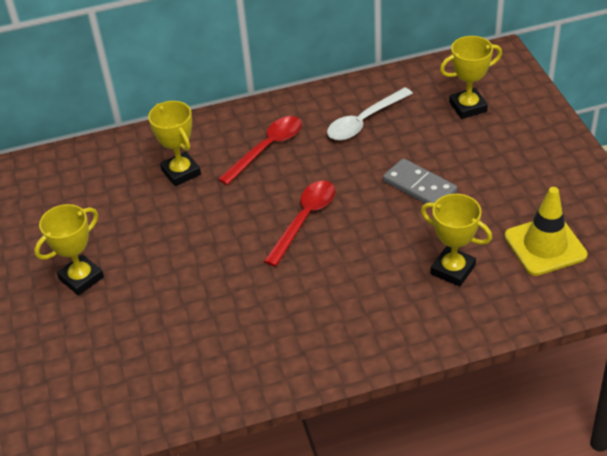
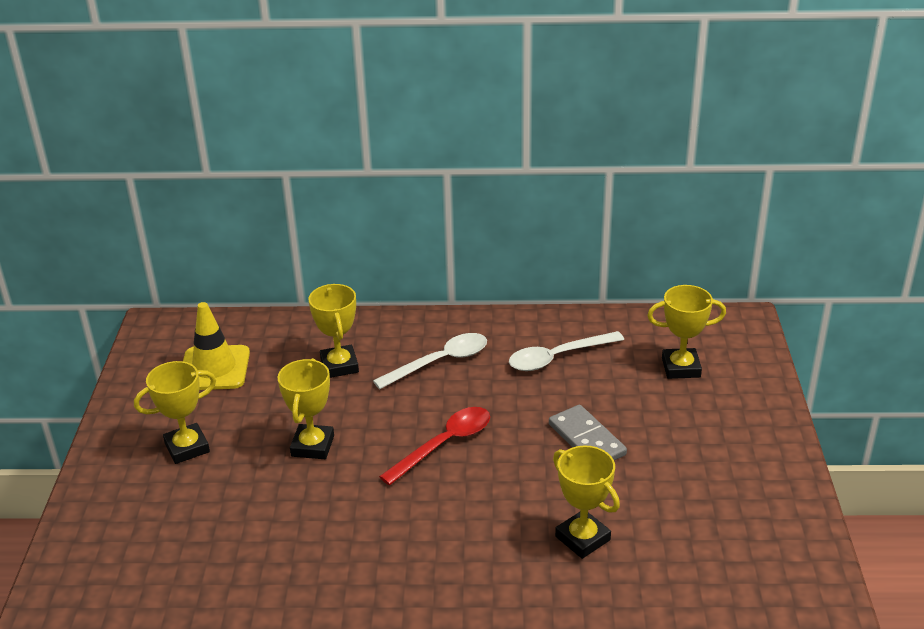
camera: 15 degrees right, 10 degrees down
(192, 249) = (312, 446): none -> yellow trophy
(267, 149) = (440, 362): red spoon -> white spoon
(545, 246) = (701, 539): yellow traffic cone -> yellow traffic cone (214, 368)

